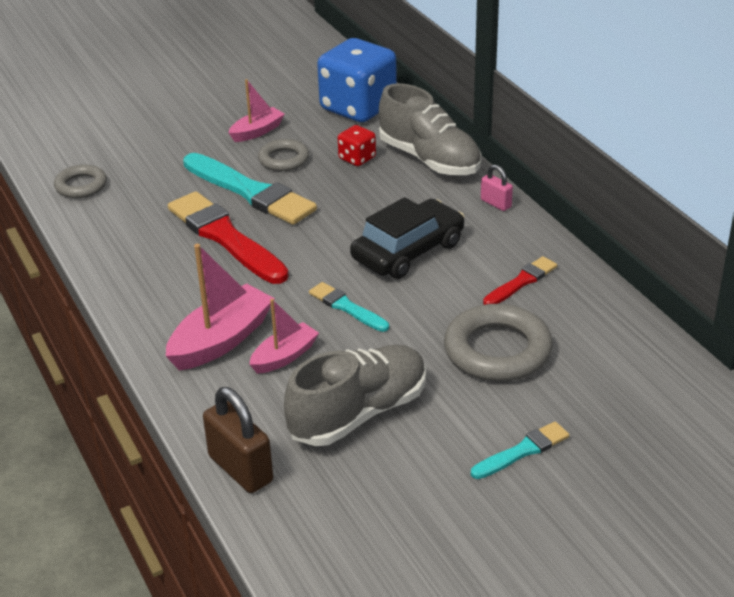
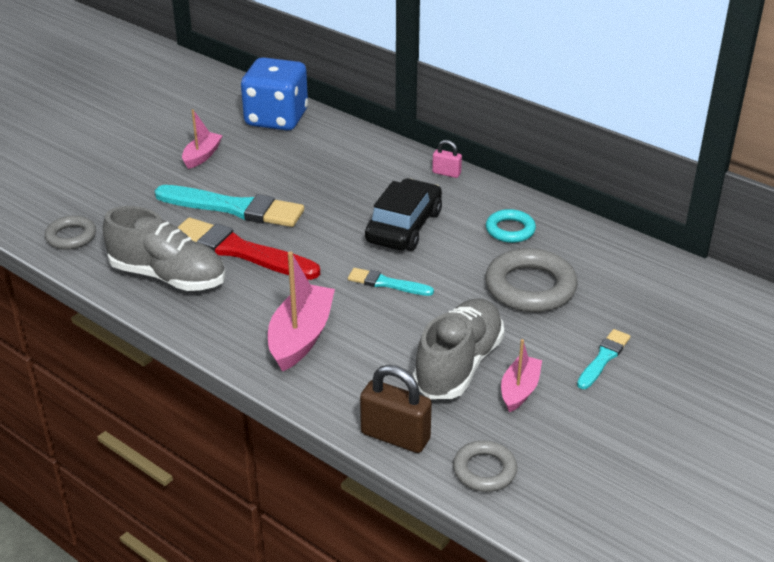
camera: 25 degrees left, 0 degrees up
(284, 159) = (243, 174): grey ring -> grey ring (484, 470)
(284, 356) = (364, 336): pink boat -> pink boat (519, 390)
(357, 158) = (306, 161): red dice -> none
(429, 159) = (367, 149): grey shoe -> grey shoe (168, 276)
(521, 282) = (510, 230): red brush -> turquoise ring

